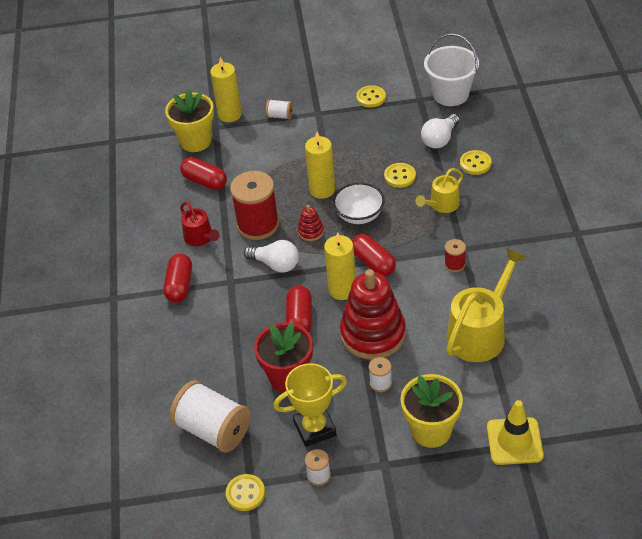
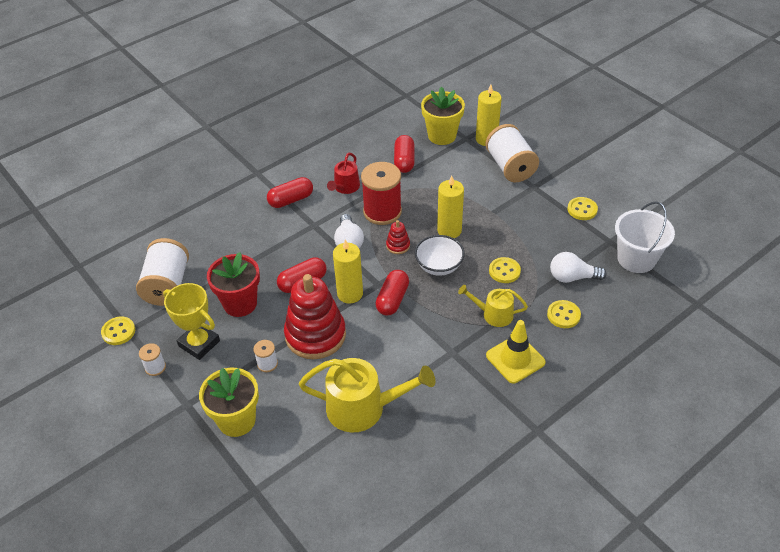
camera: 55 degrees right, 0 degrees up
(280, 116) = (510, 167): white spool -> white spool, size x2.15
(454, 264) = (430, 355): red spool -> none
(514, 441) = (256, 486): yellow traffic cone -> yellow traffic cone (515, 359)

